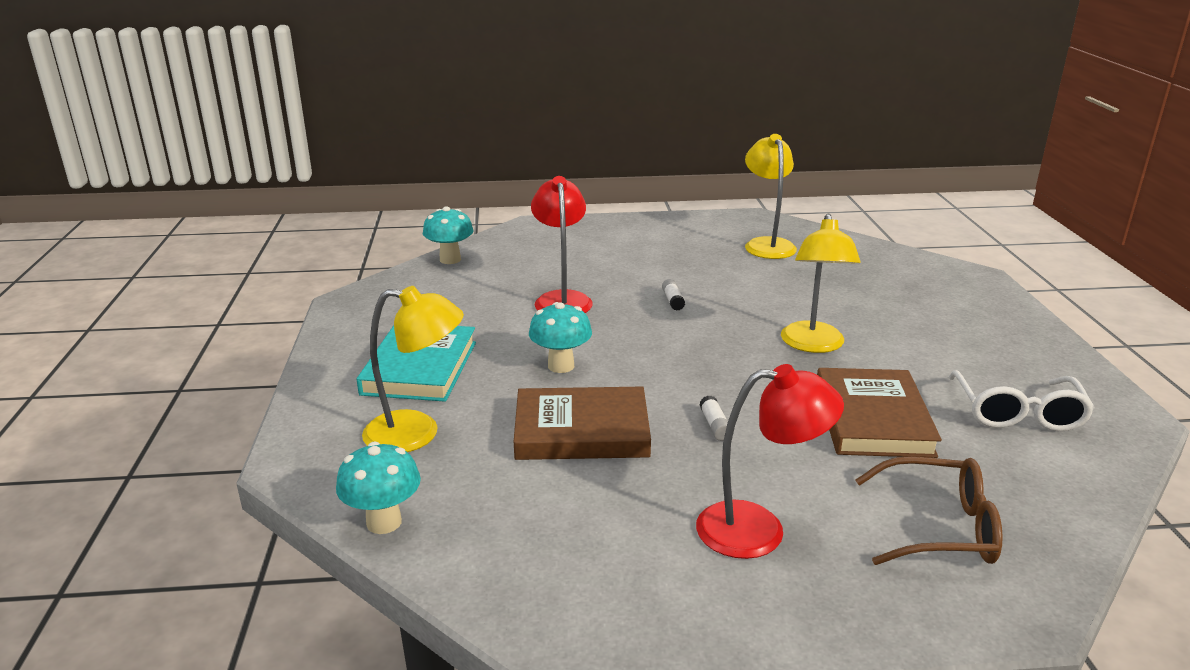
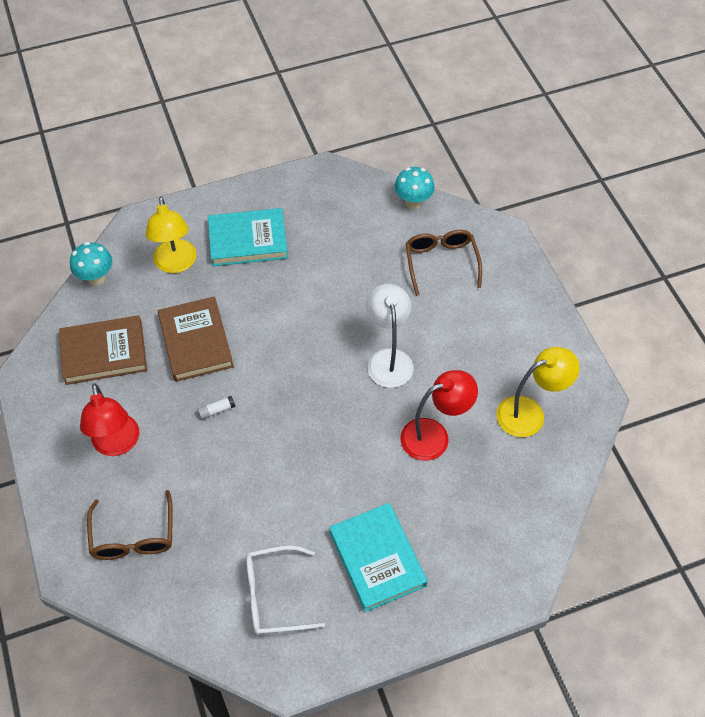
camera: 75 degrees right, 30 degrees up
(549, 257) = (441, 262): none -> brown glasses
(561, 366) = (269, 312): turquoise mushroom -> none
(562, 299) = (368, 289): red lamp -> red lamp (434, 435)
(673, 301) = (388, 359): white glue stick -> white lamp
(813, 345) = (342, 460): yellow lamp -> none
(873, 419) = (245, 501): brown book -> brown book (104, 353)
(951, 341) = (377, 559): none -> turquoise book

